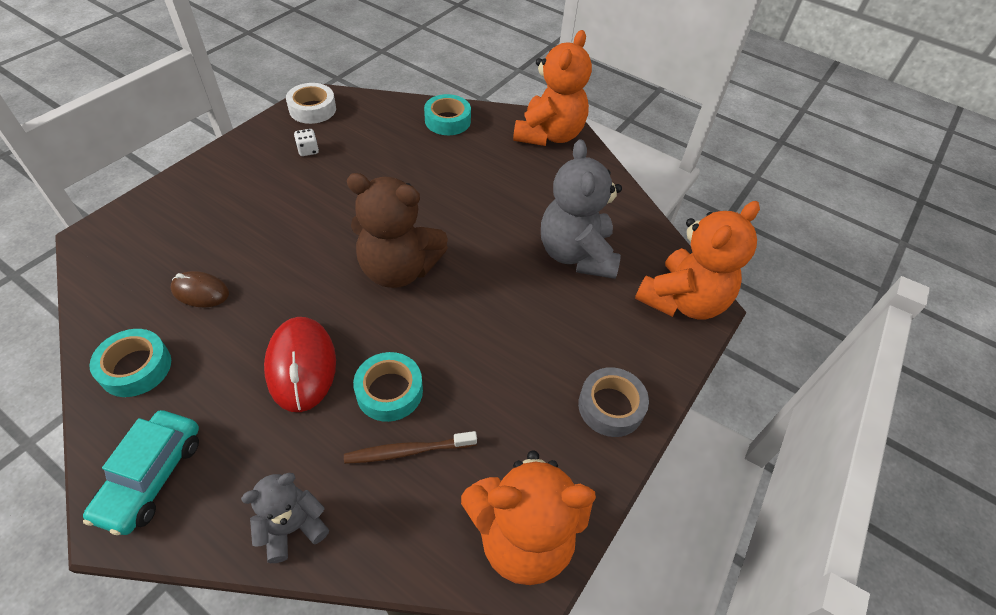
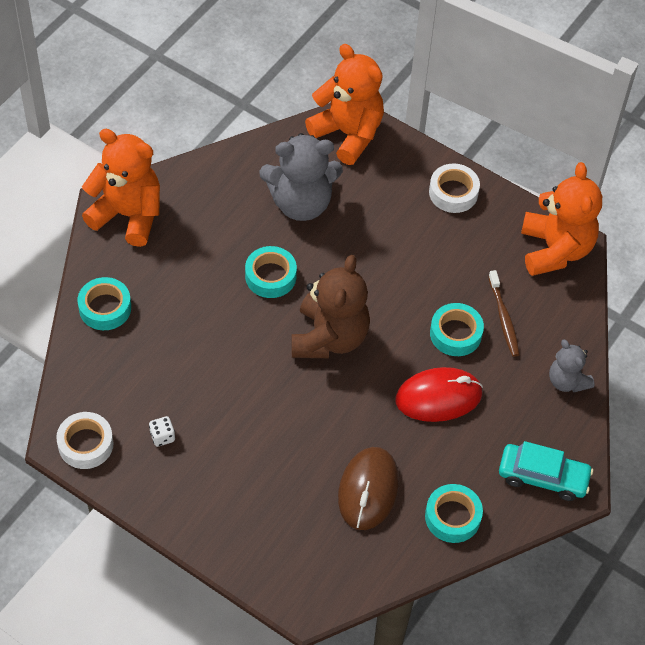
camera: 90 degrees left, 5 degrees up
(200, 292) = (368, 490): brown mouse -> brown mouse, size x1.67
(479, 226) = (270, 276): none -> turquoise tape
(610, 406) = (453, 193): grey tape -> white tape

